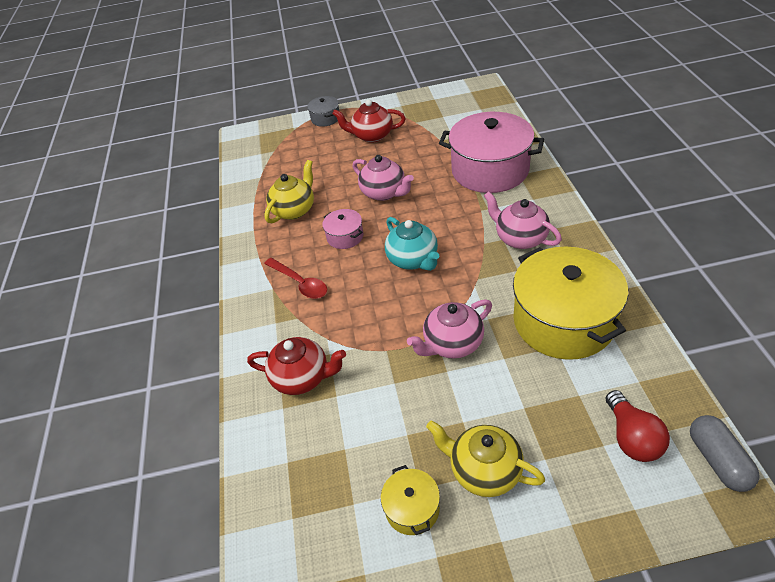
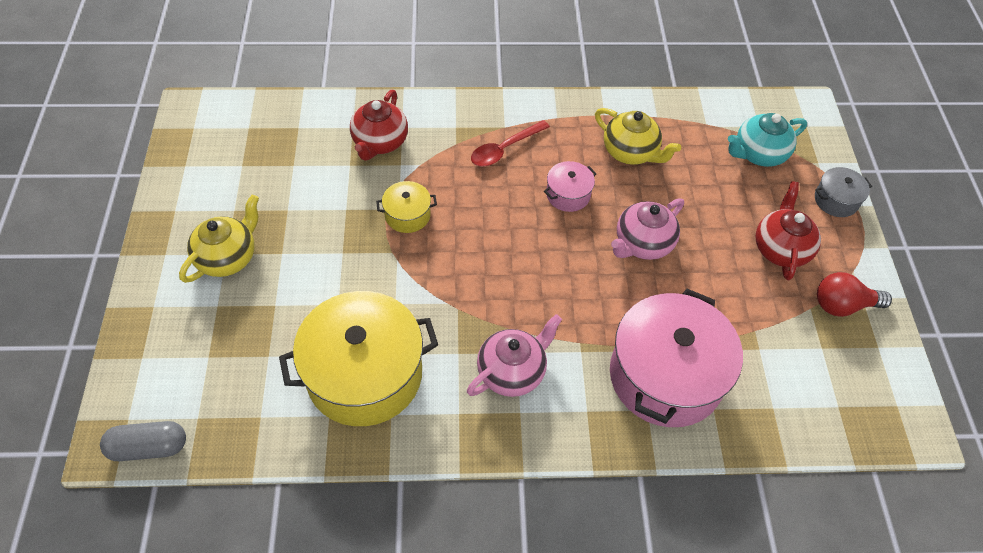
camera: 90 degrees right, 10 degrees up
(412, 508) = (219, 202): yellow pot -> yellow pot (407, 215)
(413, 260) = (508, 253): turquoise teapot -> turquoise teapot (758, 154)
(452, 344) = (373, 264): pink teapot -> none
(632, 437) = (204, 383): red light bulb -> red light bulb (842, 305)

